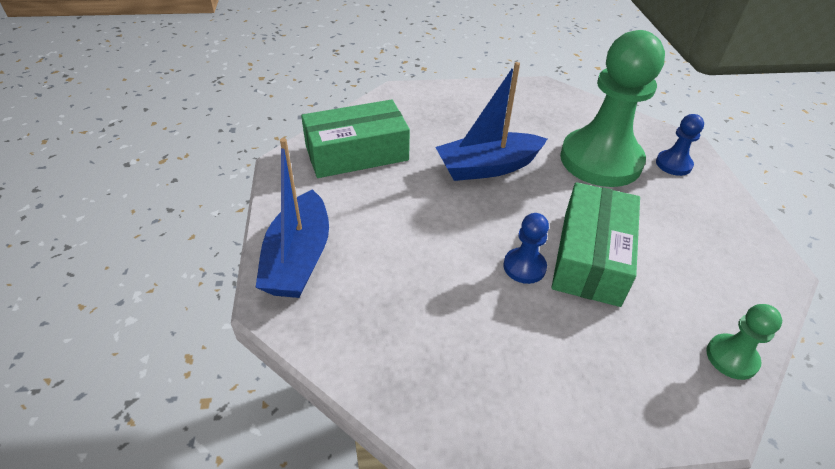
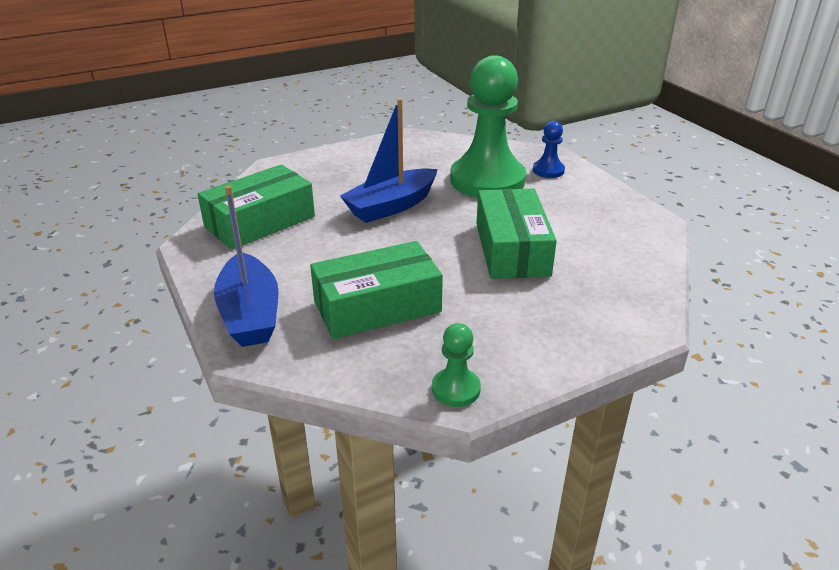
camera: 20 degrees left, 10 degrees down
(419, 288) = (377, 306): none -> green box
(524, 267) = (460, 269): blue pawn -> none
(731, 358) = (648, 286): green pawn -> green pawn (456, 389)

